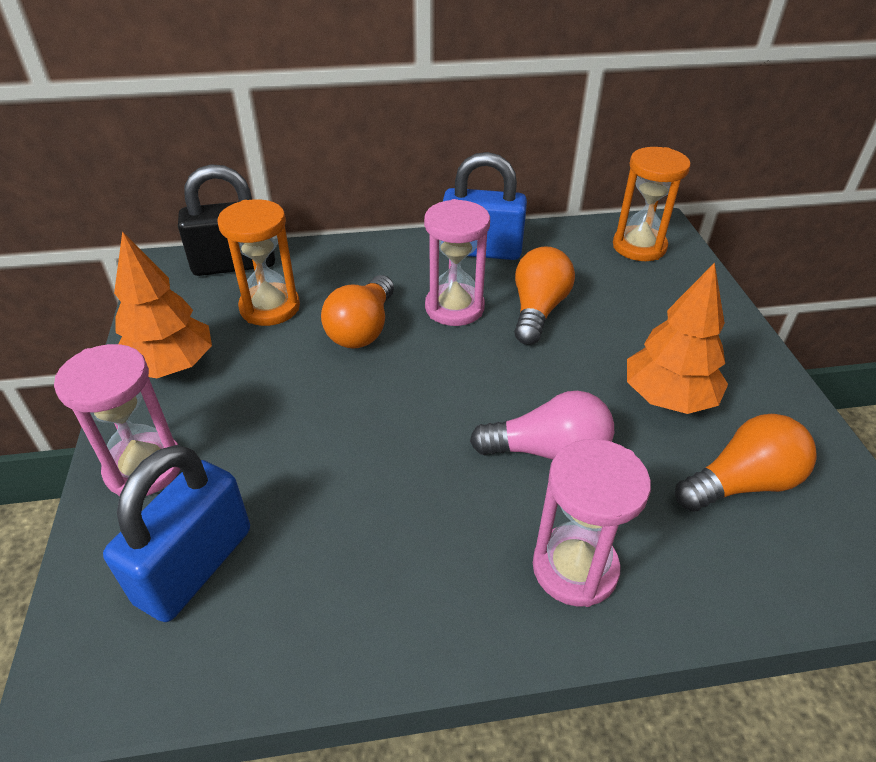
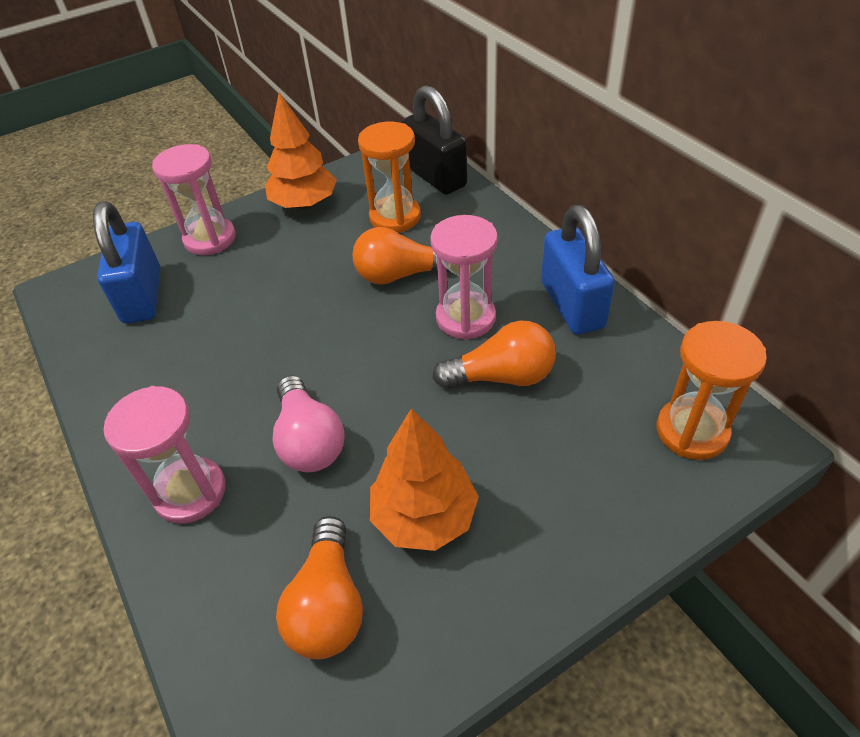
camera: 70 degrees right, 5 degrees up
(195, 565) = (142, 296): blue padlock -> blue padlock turned 75 degrees clockwise
(741, 483) = (328, 604): orange light bulb -> orange light bulb turned 45 degrees clockwise

